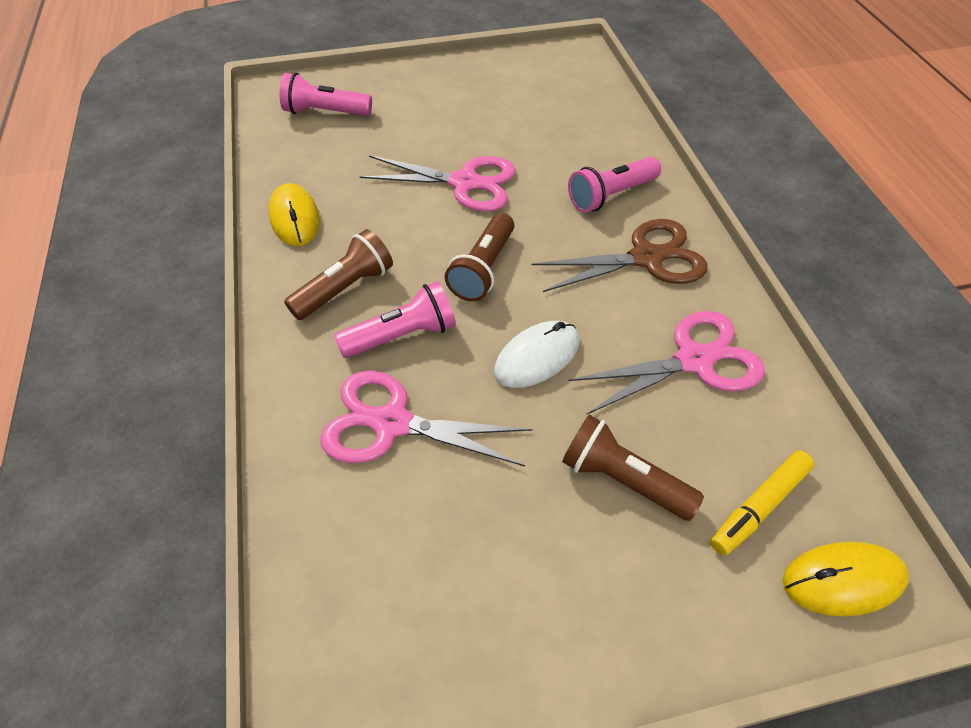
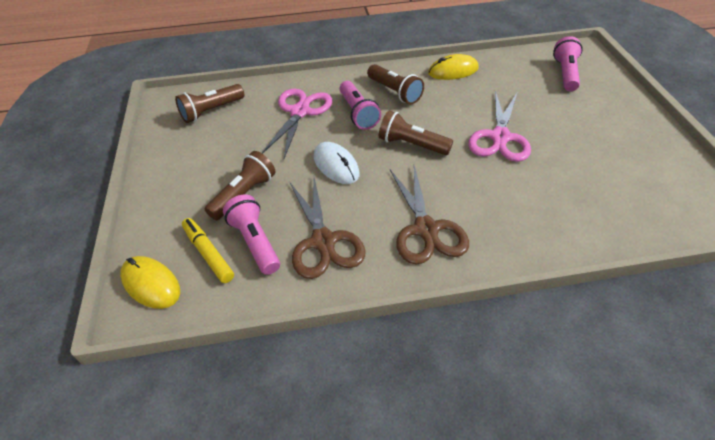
camera: 95 degrees right, 5 degrees down
(376, 598) = (211, 111): none -> brown flashlight
(611, 195) = (499, 216): pink flashlight -> pink flashlight (255, 242)
(694, 360) = (323, 241): pink scissors -> brown scissors
(843, 580) = (151, 284): yellow mouse -> yellow mouse turned 45 degrees counterclockwise

